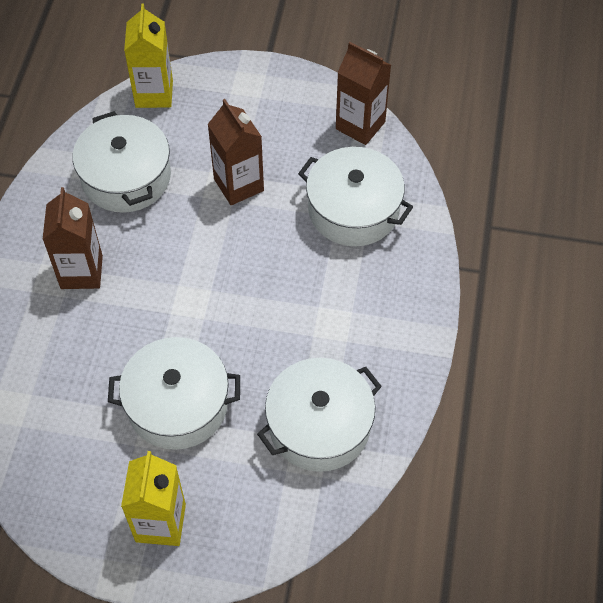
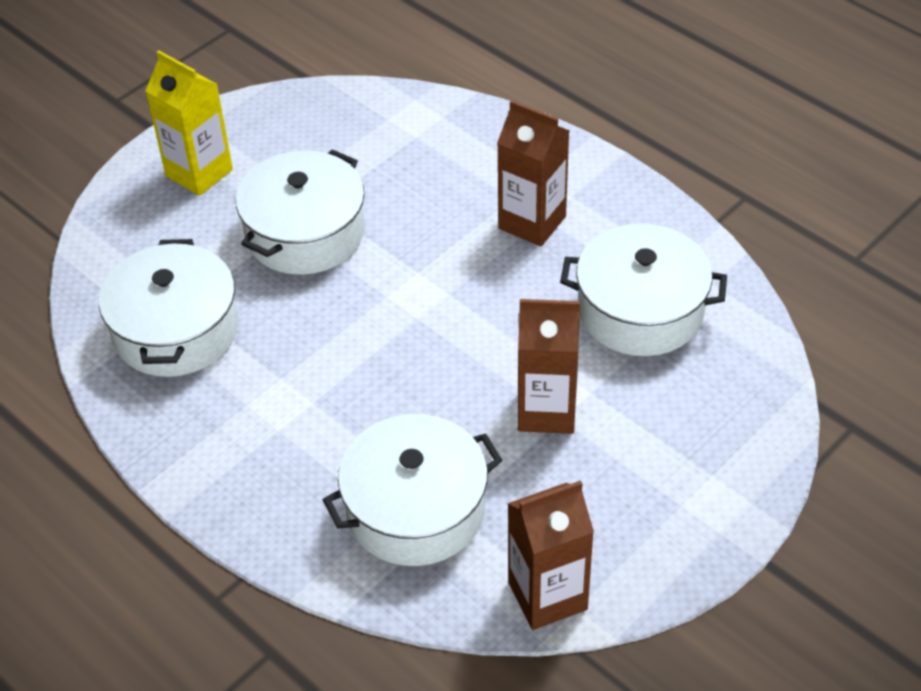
camera: 125 degrees right, 10 degrees down
(154, 94) = (764, 393): yellow carton -> none

